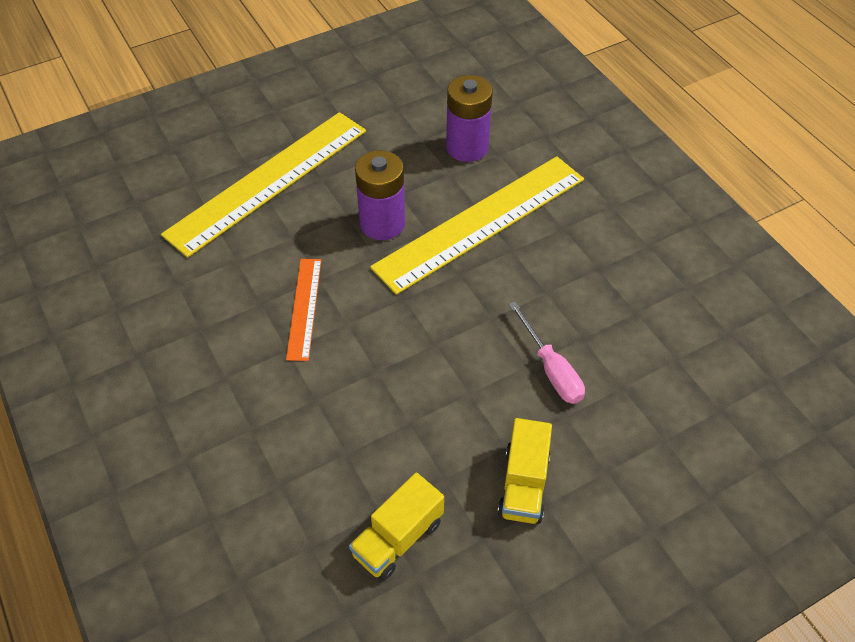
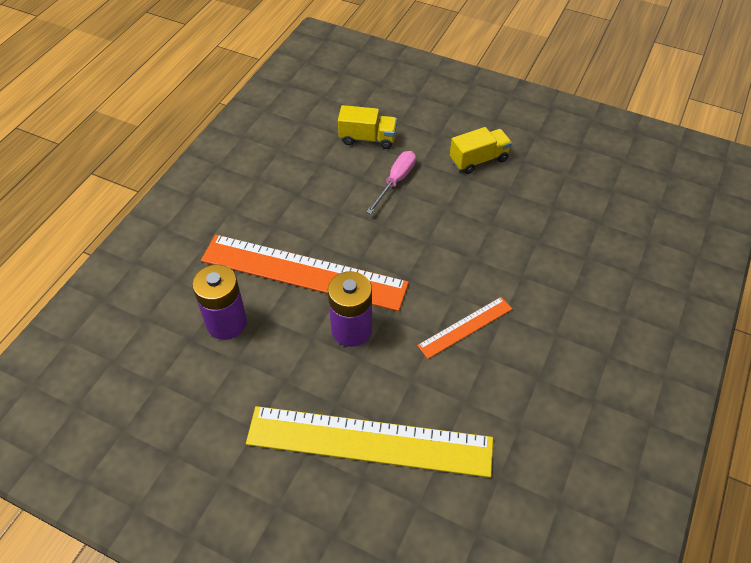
camera: 125 degrees left, 0 degrees up
(398, 538) = (558, 191): yellow truck -> yellow truck (367, 138)
(480, 222) = (303, 272): yellow ruler -> orange ruler

